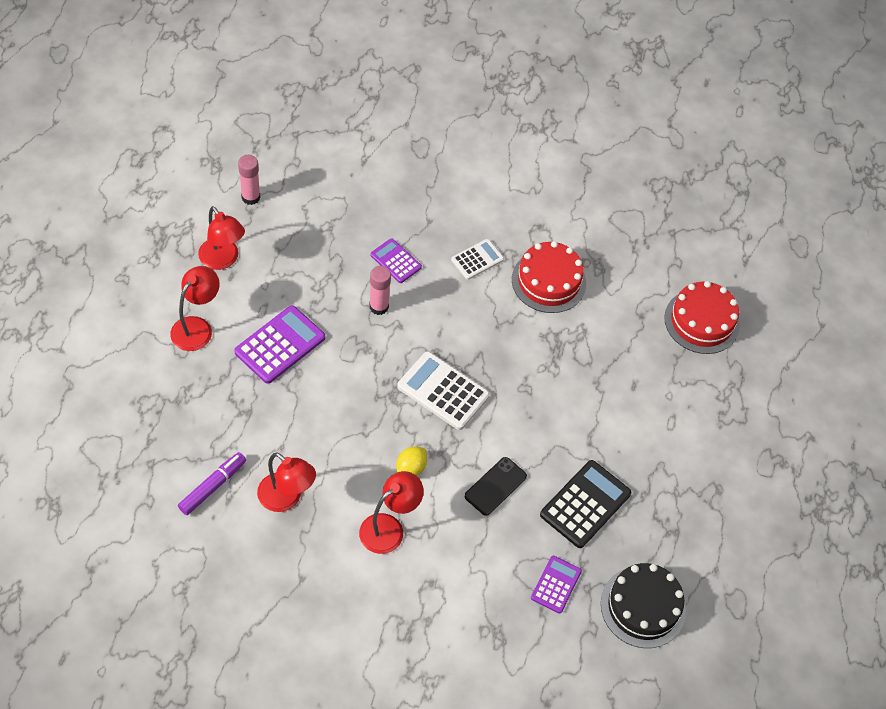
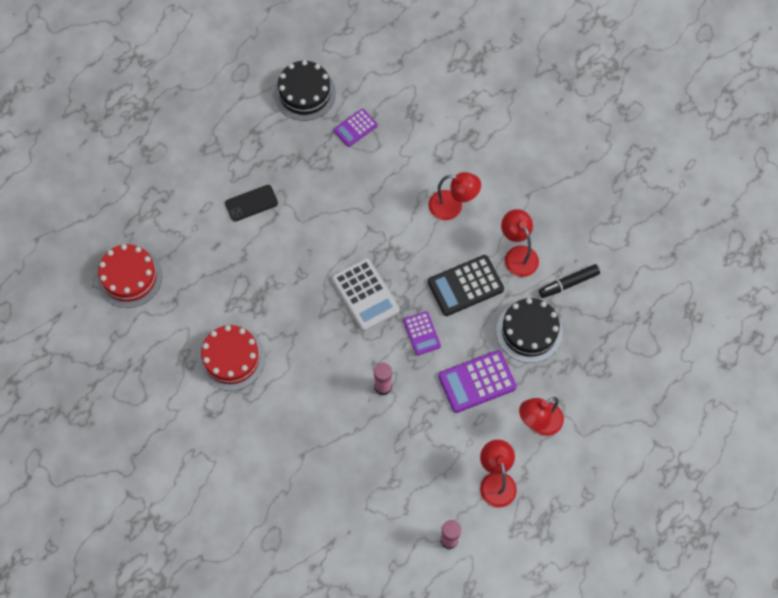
camera: 150 degrees left, 10 degrees up
(212, 486) = (568, 283): purple marker -> black marker
(241, 416) = (529, 331): none -> black cake
(389, 528) = (452, 207): red lamp -> red lamp turned 150 degrees counterclockwise
(396, 261) = (349, 425): purple calculator -> purple calculator (421, 333)
(410, 468) = (418, 244): yellow lemon -> none
(477, 260) = (280, 401): white calculator -> none
(495, 486) = (362, 208): black phone -> black phone (251, 203)
(585, 504) = (305, 172): black calculator -> black calculator (465, 286)

